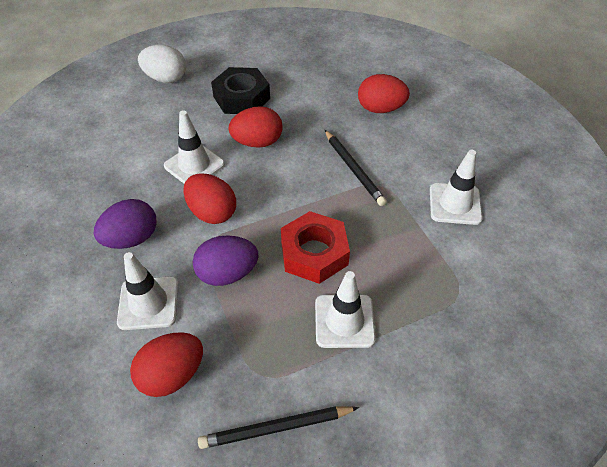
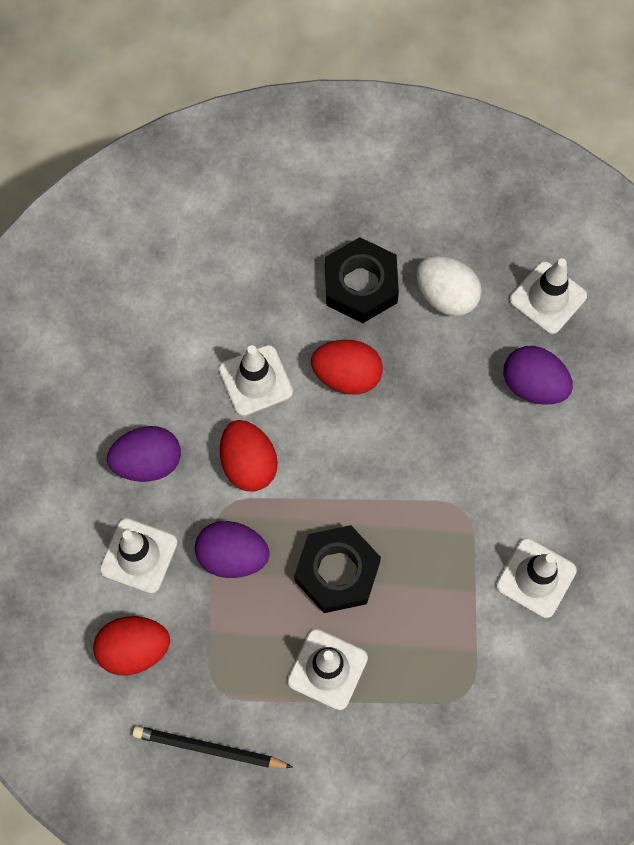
camera: 25 degrees right, 20 degrees up
(166, 78) = (276, 205): white egg -> white egg (446, 296)
(314, 253) = (337, 572): red nut -> black nut
(353, 169) = (444, 472): black pencil -> none
(360, 69) = (547, 298): none -> white traffic cone
(380, 109) = (533, 385): red egg -> purple egg

